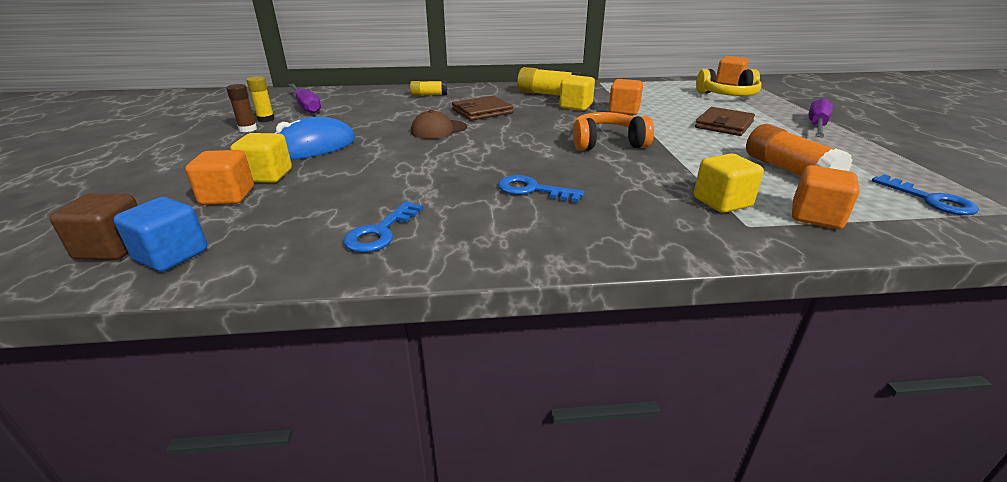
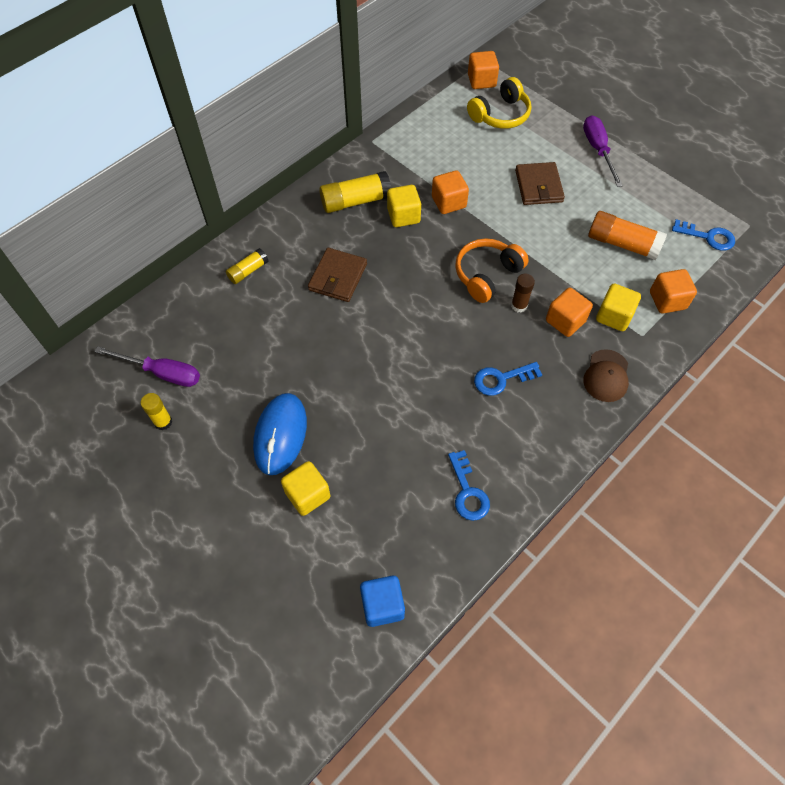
camera: 40 degrees left, 30 degrees up
(113, 248) = (337, 630): brown cube -> none
(227, 196) = (320, 536): orange cube -> orange cube (565, 321)
(248, 129) = (176, 449): brown glue stick -> brown glue stick (519, 305)
(438, 130) = (342, 336): brown cap -> brown cap (606, 376)

